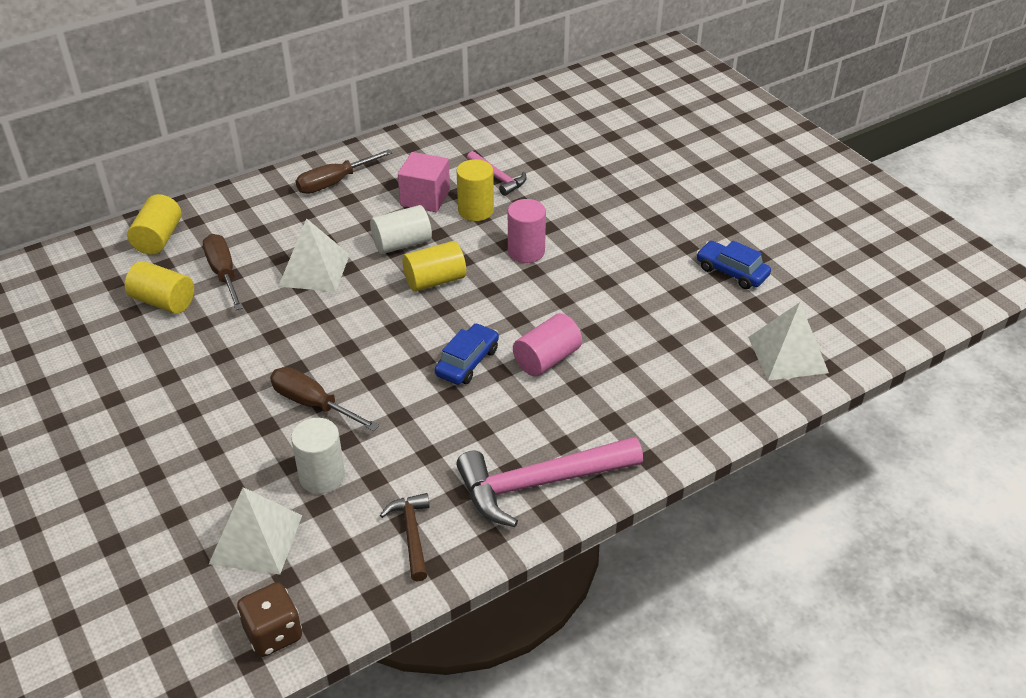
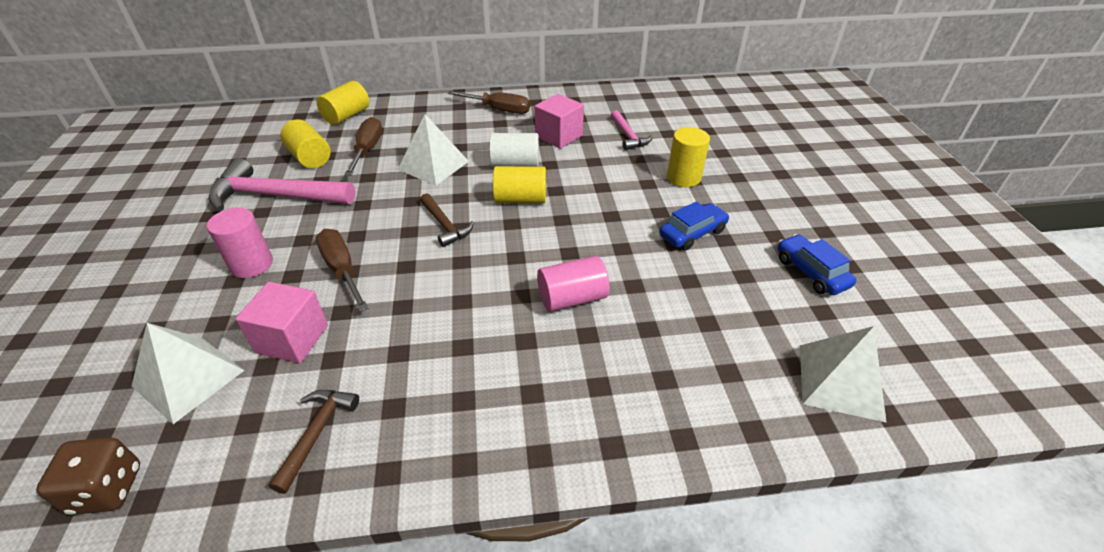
camera: 25 degrees right, 0 degrees up
(322, 477) = (292, 339): white cylinder -> pink cube
(334, 182) = (498, 110): brown screwdriver -> brown screwdriver turned 150 degrees counterclockwise
(379, 330) = (445, 225): none -> brown hammer
(467, 362) = (497, 277): blue car -> blue car (692, 233)
(476, 210) = (593, 155): yellow cylinder -> yellow cylinder (683, 178)
(526, 251) = (615, 198): pink cylinder -> pink cylinder (252, 264)
(540, 484) = (478, 429): pink hammer -> pink hammer (275, 196)

